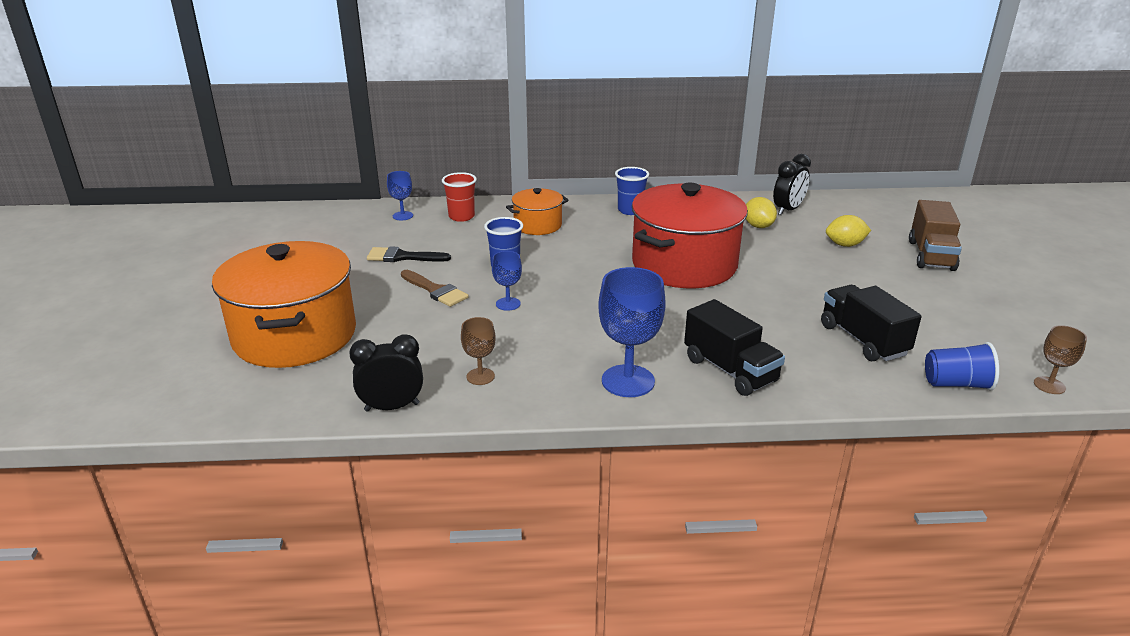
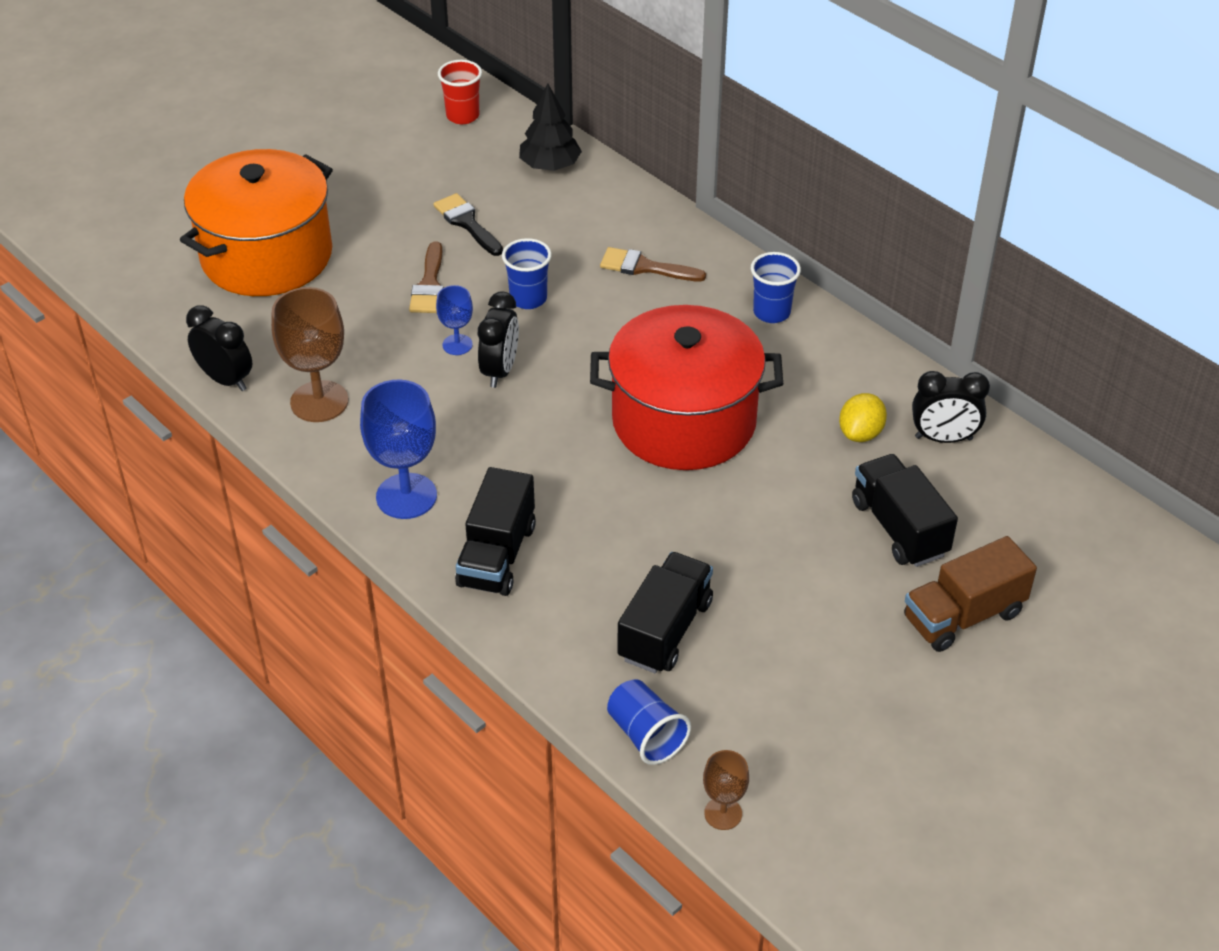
camera: 50 degrees right, 15 degrees up
(402, 216) = (550, 166): blue goblet -> black tree
(461, 217) = (598, 204): red cup -> red cup (462, 116)
(480, 376) = (319, 401): brown goblet -> brown goblet, size x1.86
(537, 225) = (645, 267): orange pot -> brown brush
(555, 300) = (500, 370): none -> black clock
(845, 245) = (899, 528): yellow lemon -> black truck

